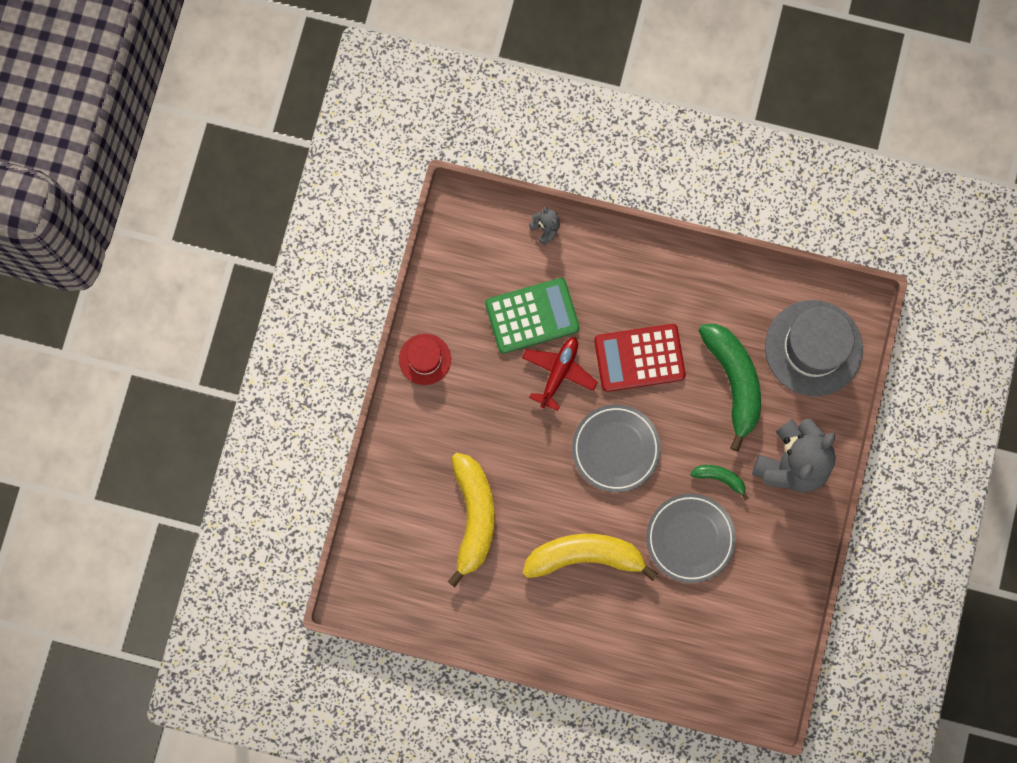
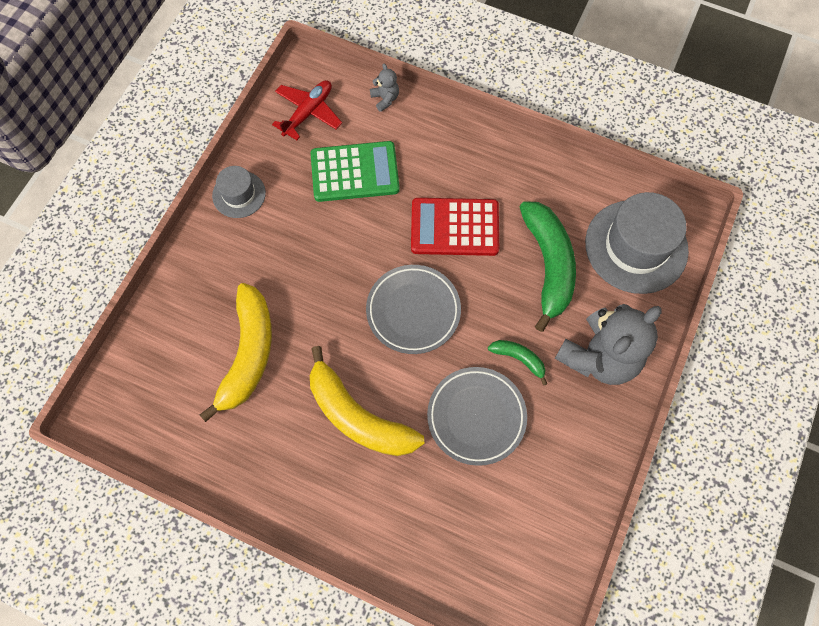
camera: 10 degrees right, 10 degrees down
(425, 359) = (239, 194): red hat -> grey hat
(558, 373) = (369, 228): red plane -> red plane (308, 113)
(585, 556) = (358, 416): yellow banana -> yellow banana turned 150 degrees counterclockwise

